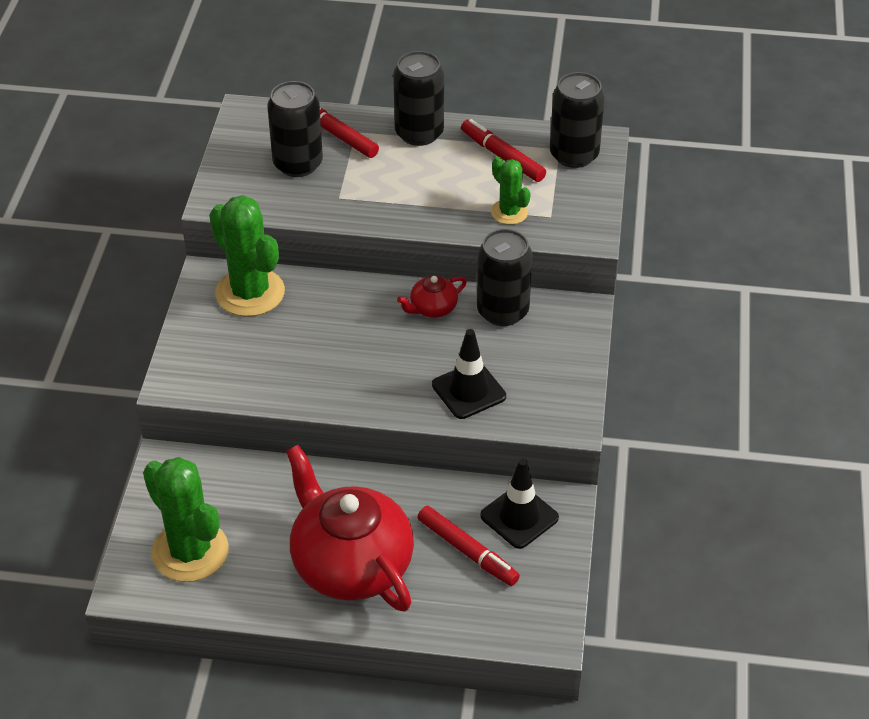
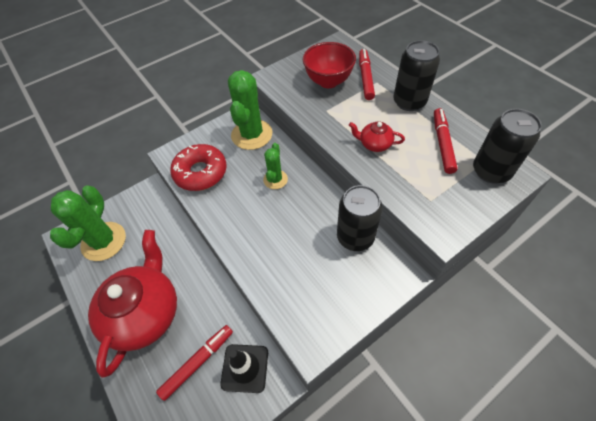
camera: 50 degrees right, 10 degrees up
(245, 373) = (200, 172): none -> red donut
(298, 164) = (328, 81): black can -> red bowl
(432, 308) = (321, 206): red teapot -> red teapot (374, 144)
(467, 551) = (198, 362): red marker -> red marker turned 135 degrees counterclockwise
(468, 391) = (281, 271): black traffic cone -> none
(509, 212) = (407, 180): green cactus -> green cactus (275, 179)

